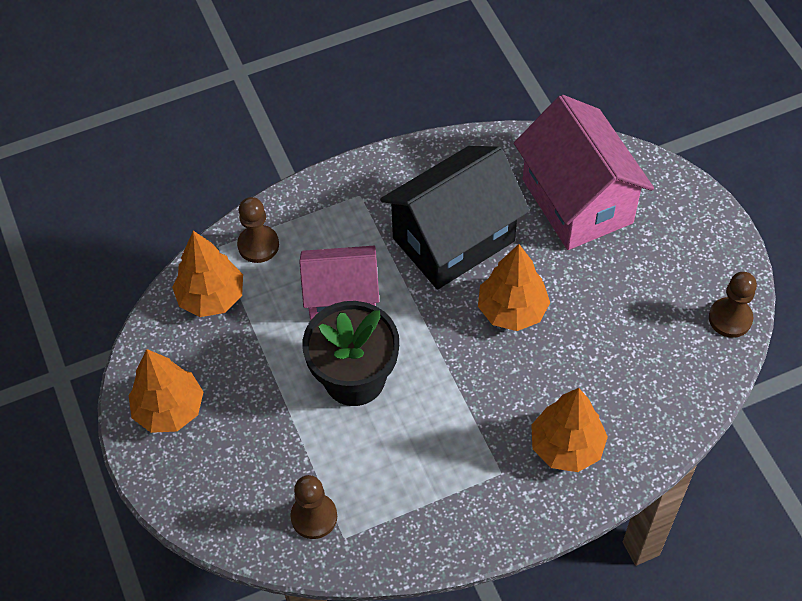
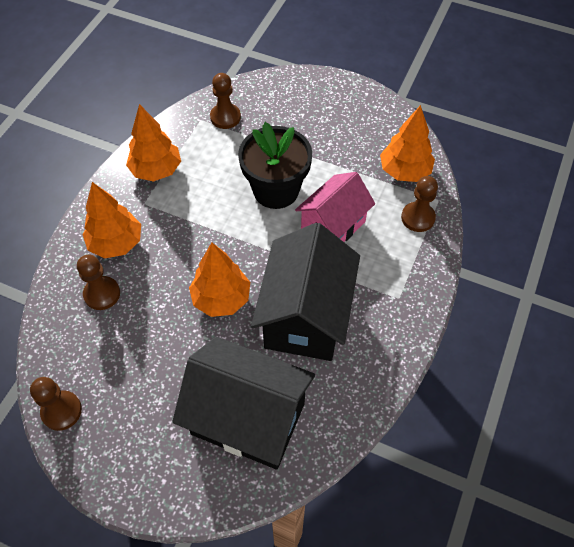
camera: 135 degrees right, 0 degrees up
(169, 409) = (353, 108): orange tree -> orange tree (156, 170)
(577, 201) = (248, 418): pink house -> black house
(620, 401) = (102, 294): none -> brown pawn

